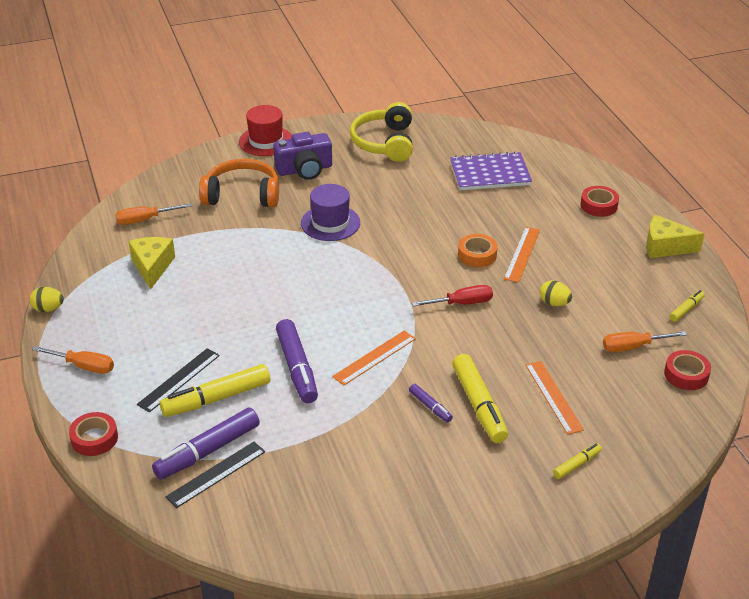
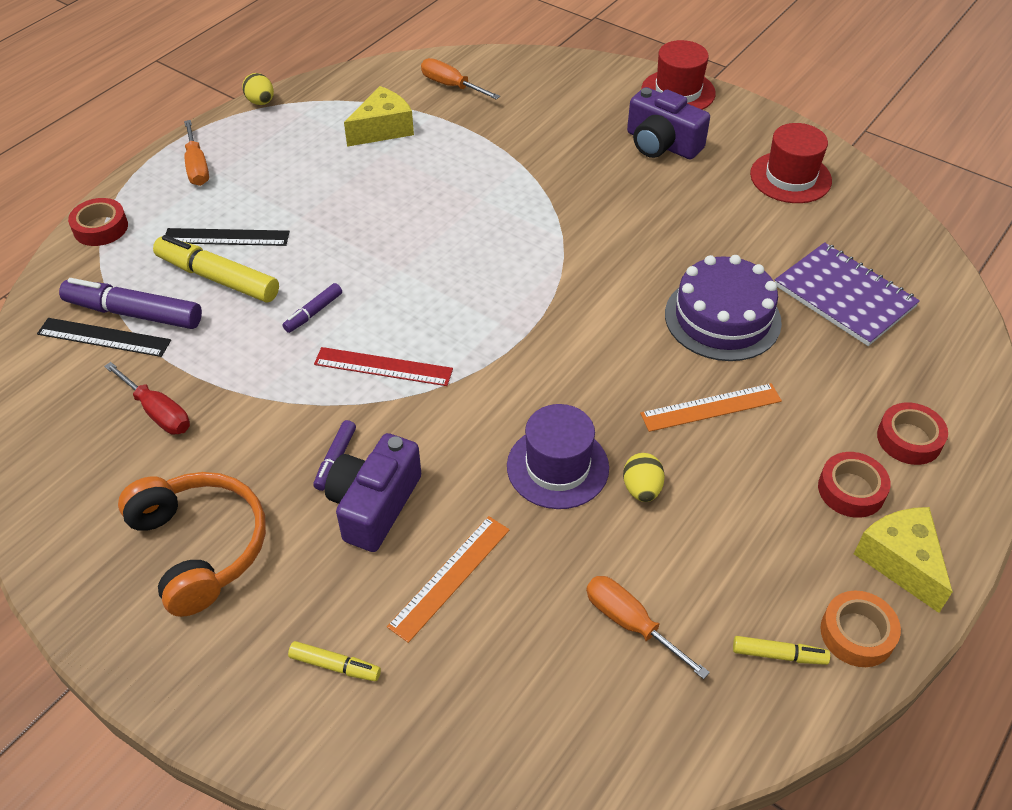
camera: 55 degrees right, 10 degrees up
(242, 195) = (564, 125): orange headphones -> orange headphones (200, 547)
(297, 368) = (314, 312): purple marker -> purple marker, size x0.51
(330, 223) = (587, 211): purple hat -> purple hat (557, 467)
(374, 357) = (383, 367): orange ruler -> red ruler
(385, 143) = (790, 177): yellow headphones -> red hat
(462, 303) = (553, 396): red screwdriver -> red screwdriver (157, 412)
(464, 219) = (722, 318): none -> purple cake
(477, 255) = (662, 364): orange tape -> orange tape (857, 633)
(479, 405) = (374, 505): yellow marker -> purple camera
(686, 374) = (626, 720): red tape -> red tape (851, 490)

